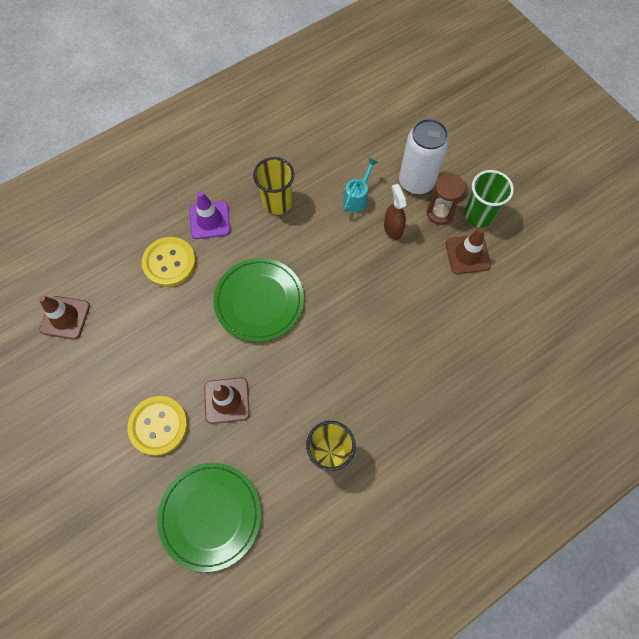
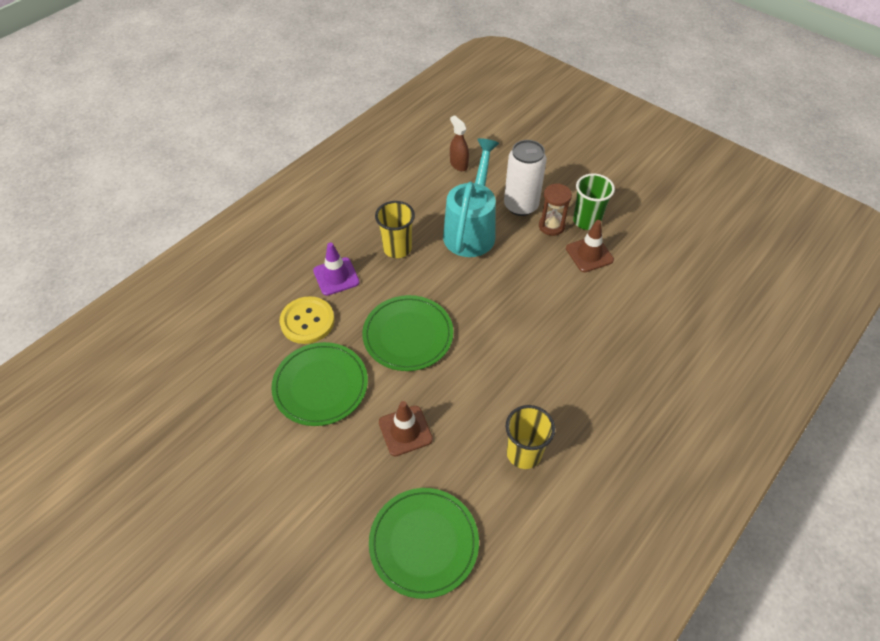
camera: 15 degrees left, 15 degrees down
(65, 317) = (213, 394): brown traffic cone -> none
(158, 426) = (342, 471): yellow button -> none
(163, 333) = (320, 385): none -> green plate
(357, 198) = (471, 229): turquoise watering can -> turquoise watering can, size x2.23
(393, 229) = (513, 248): brown spray bottle -> brown spray bottle (458, 164)

